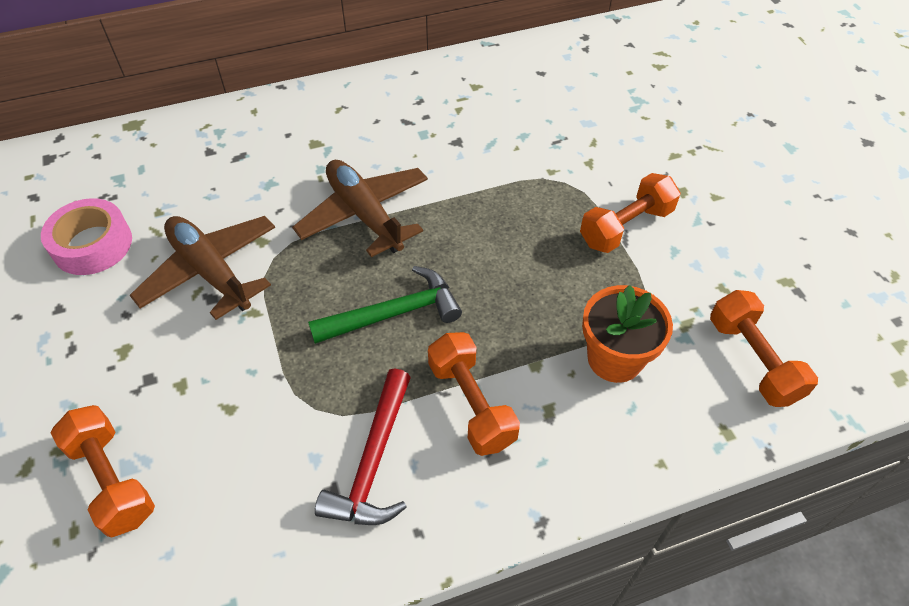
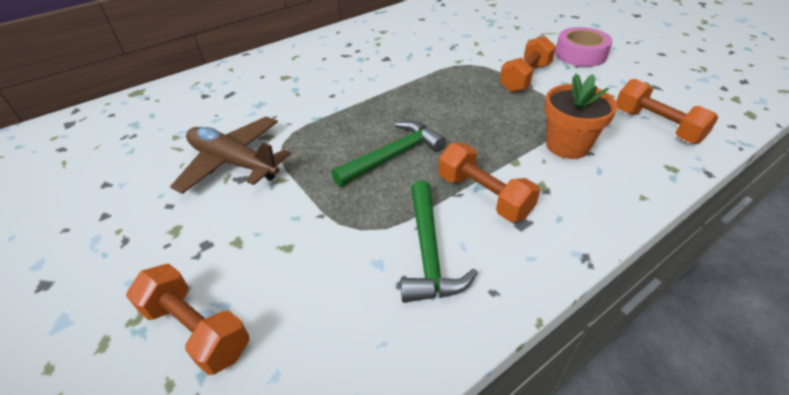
camera: 15 degrees left, 10 degrees down
(92, 244) = (124, 167): pink tape -> pink tape (580, 54)
(364, 215) = (341, 106): brown plane -> none
(373, 462) = (429, 252): red hammer -> green hammer

